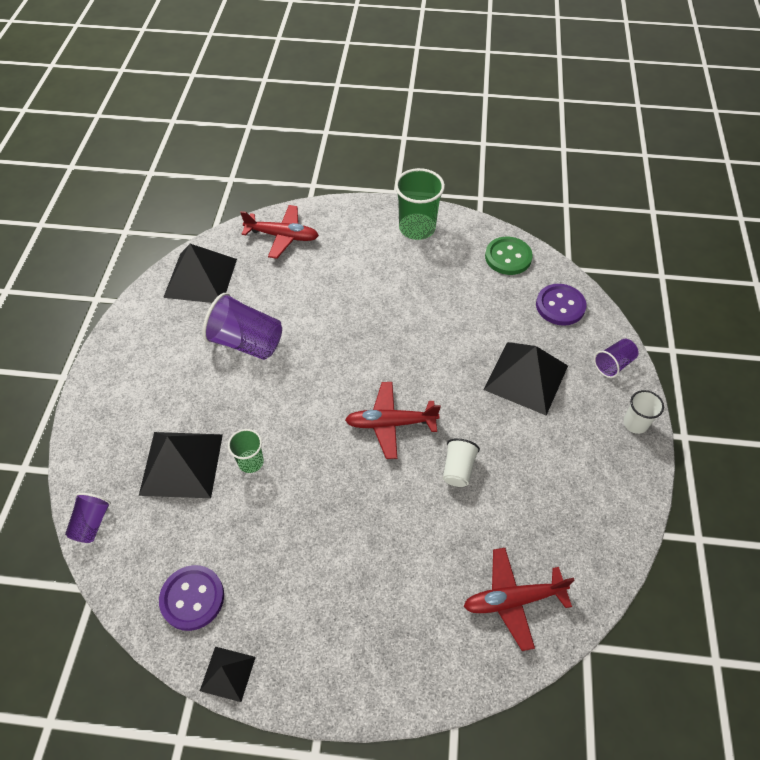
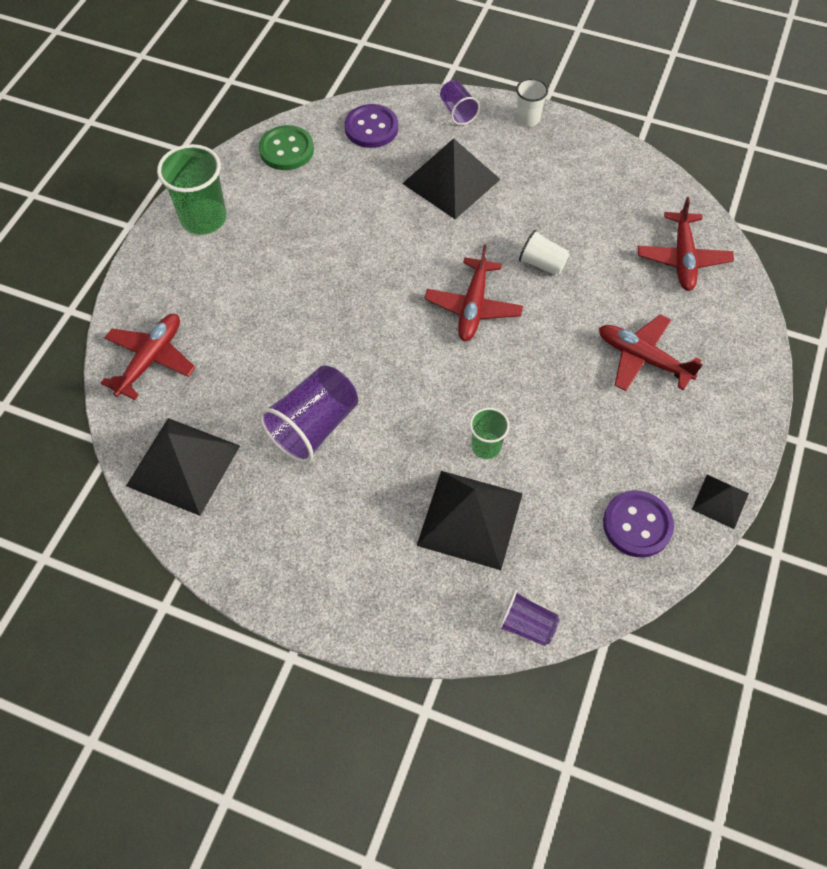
camera: 75 degrees left, 5 degrees up
(374, 577) = (642, 358): none -> red plane

